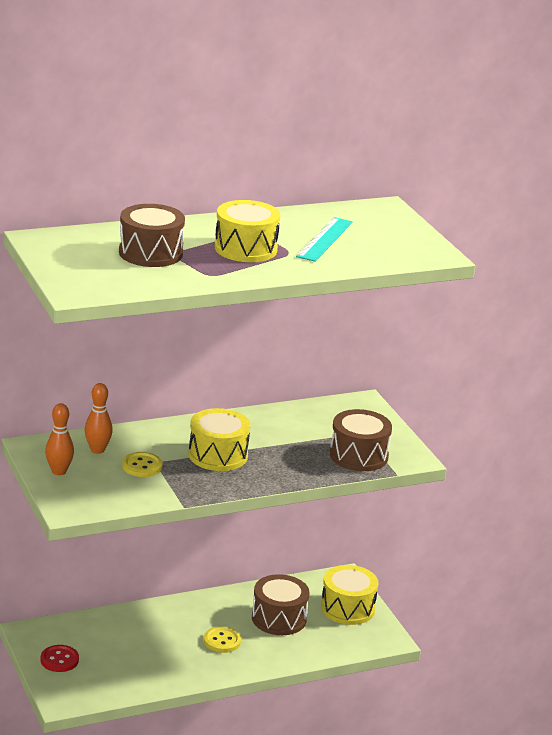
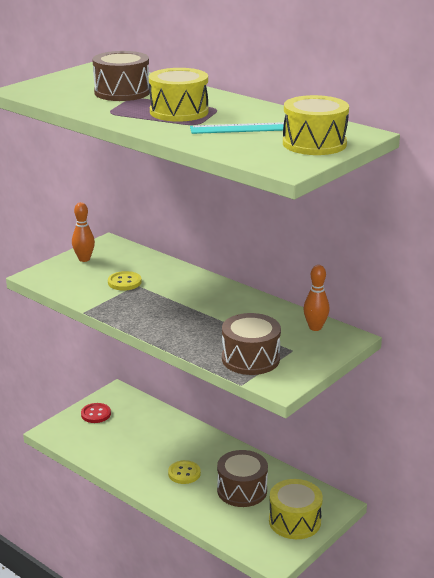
camera: 65 degrees right, 0 degrees up
(97, 450) = (129, 262): orange bowling pin -> orange bowling pin (315, 327)
(218, 455) = (175, 303): yellow drum -> yellow drum (314, 144)

